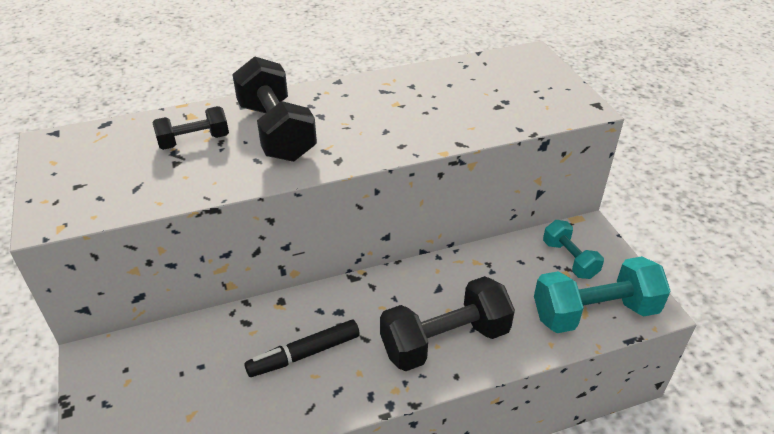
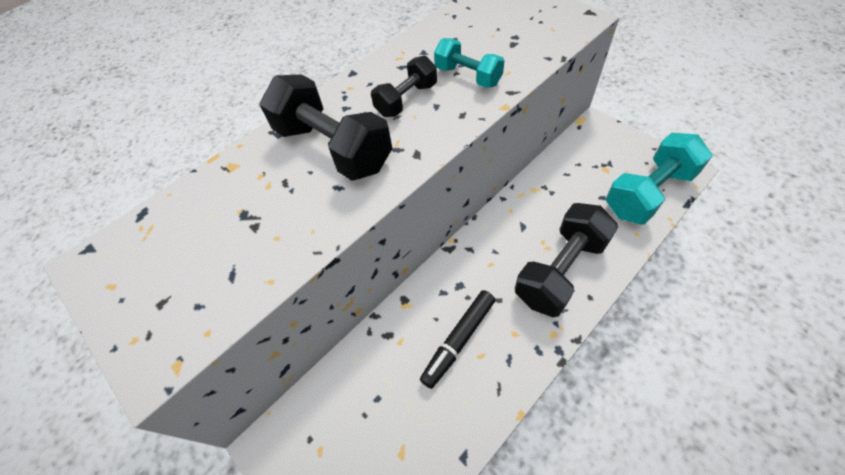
camera: 20 degrees left, 15 degrees up
(194, 141) = (256, 193): black dumbbell -> black dumbbell (406, 100)
(569, 259) = (600, 156): turquoise dumbbell -> turquoise dumbbell (468, 76)

